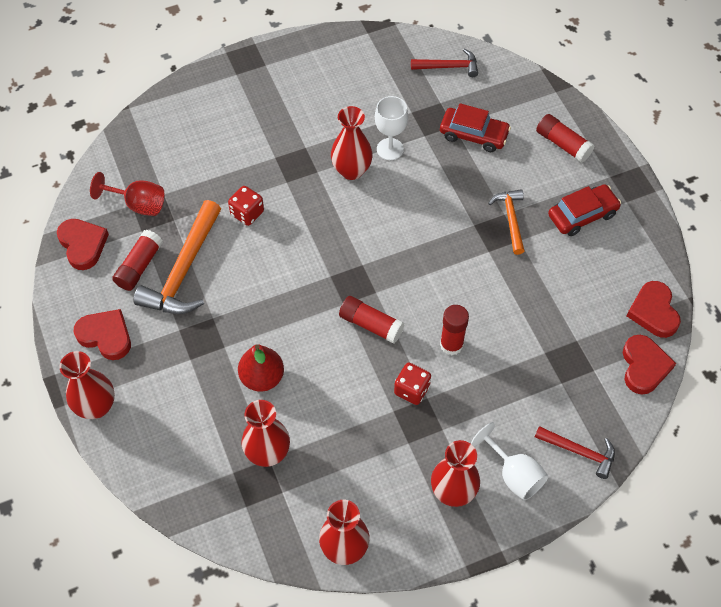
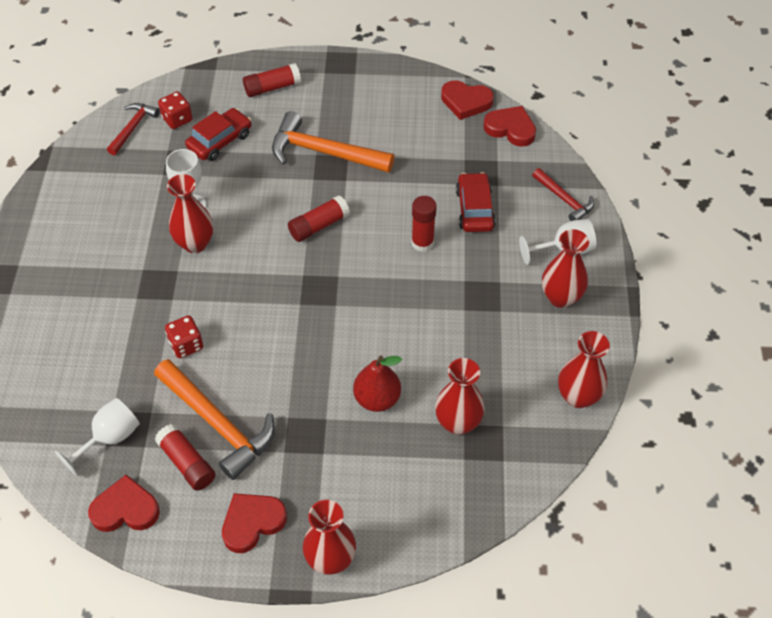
camera: 65 degrees left, 5 degrees down
(138, 204) = (109, 438): red goblet -> white goblet
(371, 324) = (369, 292): red glue stick -> red glue stick (319, 225)
(412, 390) = (451, 288): red dice -> red dice (177, 119)
(510, 219) = (323, 152): orange hammer -> orange hammer, size x1.77
(579, 452) = (564, 200): red hammer -> red hammer turned 90 degrees clockwise
(582, 215) = (350, 105): red car -> red car (474, 209)

